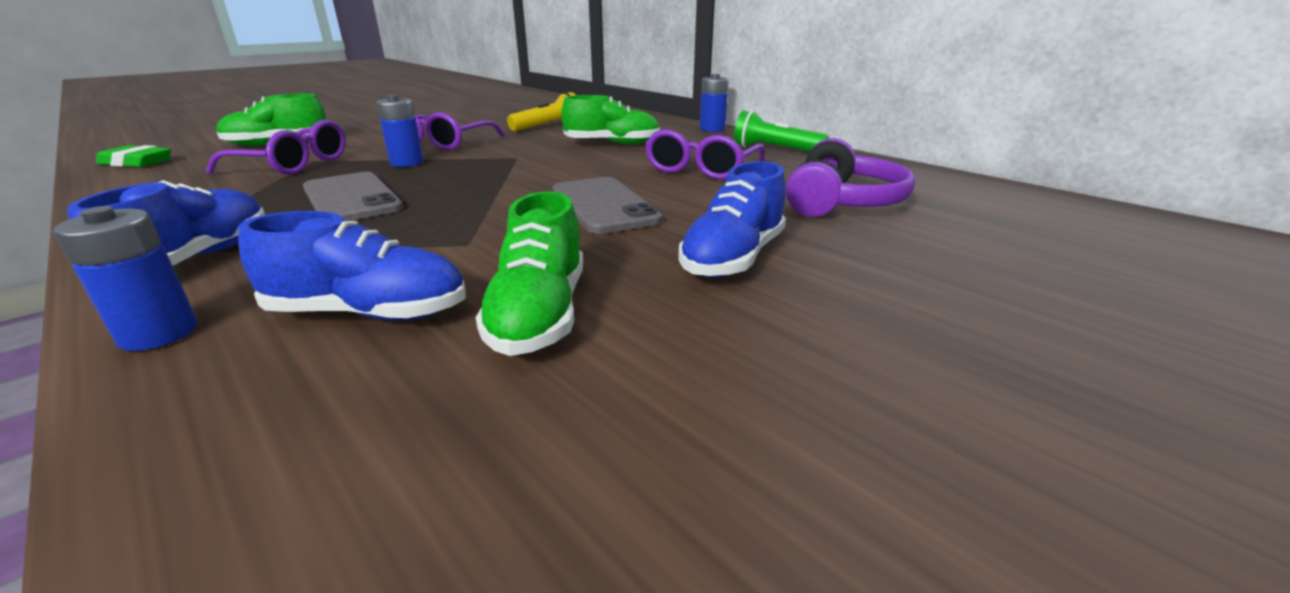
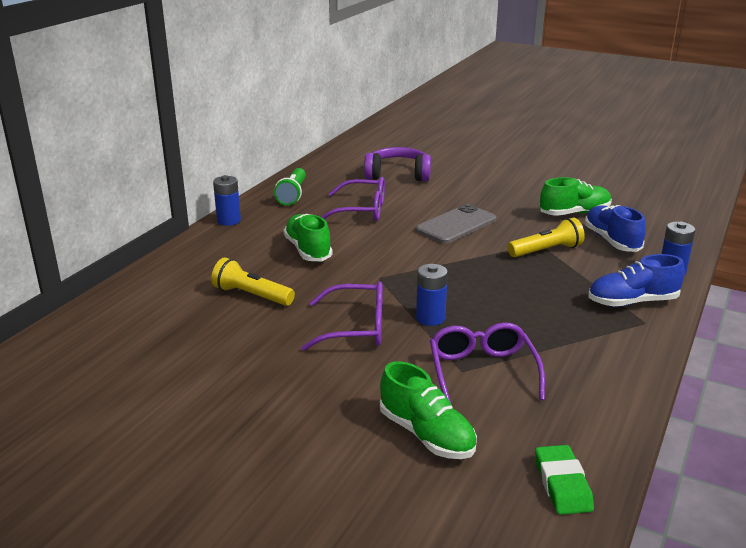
camera: 110 degrees left, 0 degrees up
(351, 198) = (521, 302): grey phone -> none
(437, 243) = (546, 251): none -> yellow flashlight
(732, 258) = (492, 190): blue shoe -> none

